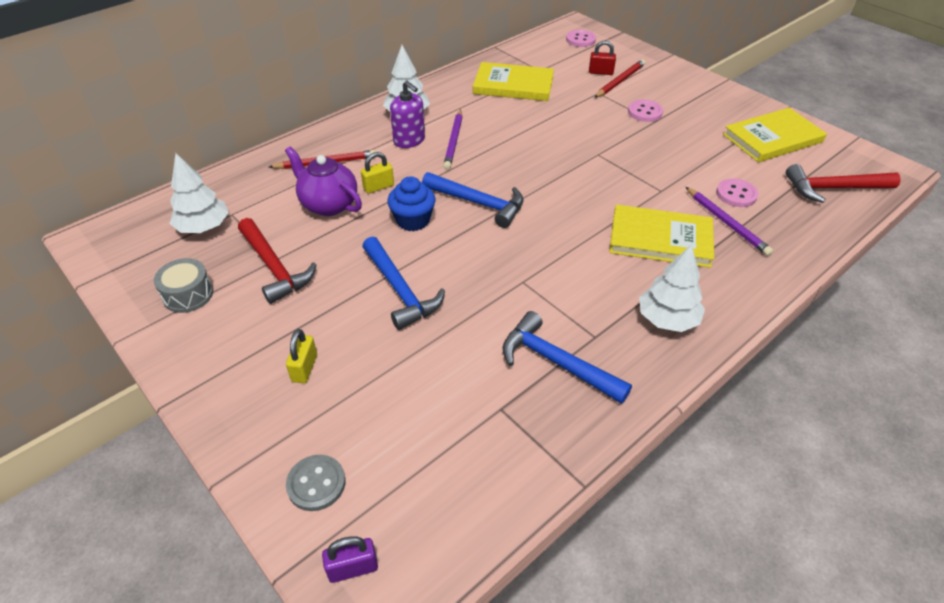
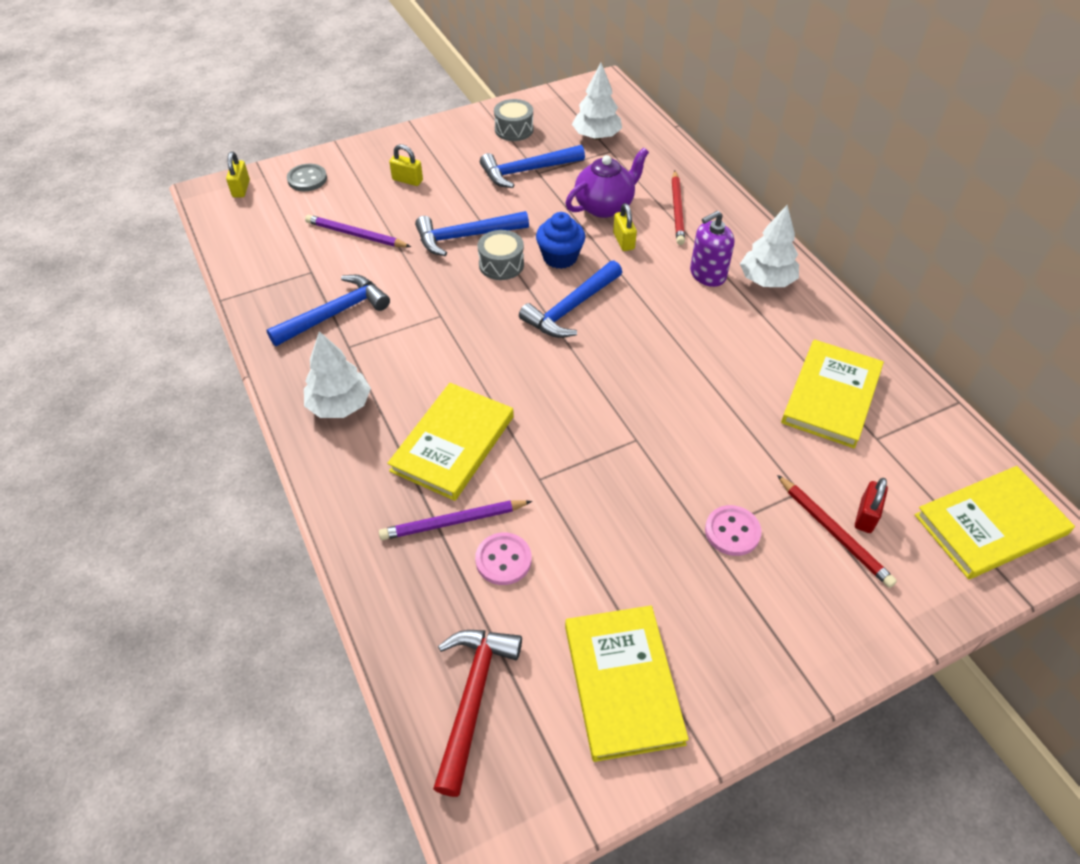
camera: 105 degrees right, 5 degrees up
(274, 267) = (527, 171): red hammer -> blue hammer
(353, 568) = (241, 189): purple padlock -> yellow padlock
(436, 256) = (501, 264): none -> grey drum
(453, 141) = (697, 310): purple pencil -> purple pencil (356, 235)
(580, 40) = (990, 524): pink button -> yellow book

